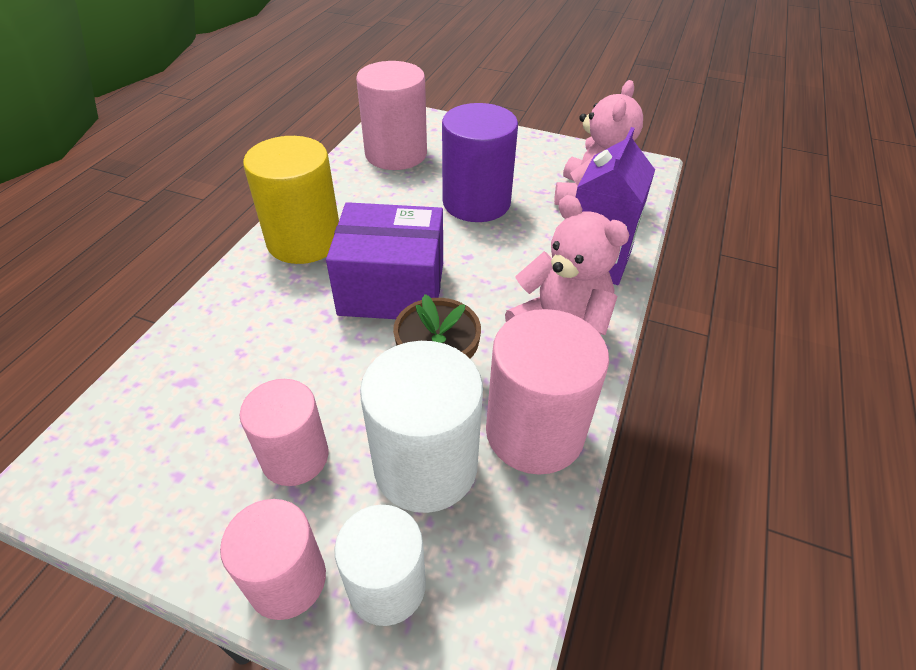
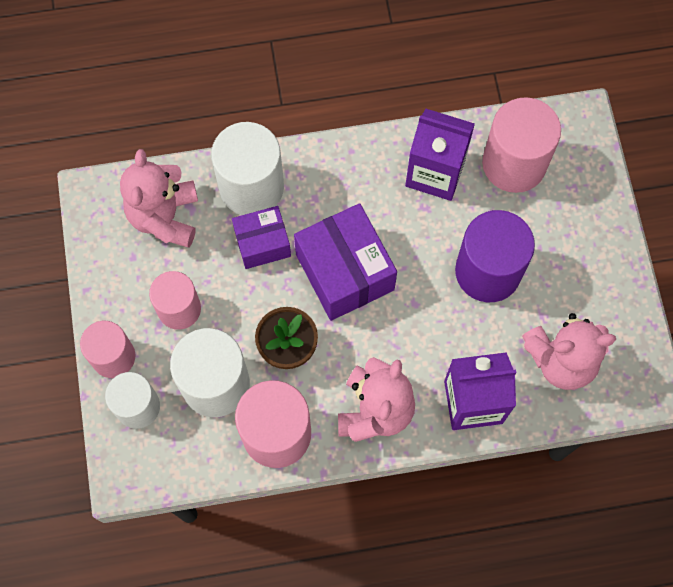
camera: 60 degrees right, 25 degrees up
(168, 412) = (165, 217): none -> pink teddy bear
(227, 316) = (251, 187): none -> white cylinder
(298, 337) = (262, 243): none -> purple box
(304, 241) = (354, 176): yellow cylinder -> none
(357, 194) = (435, 172): none -> purple carton

